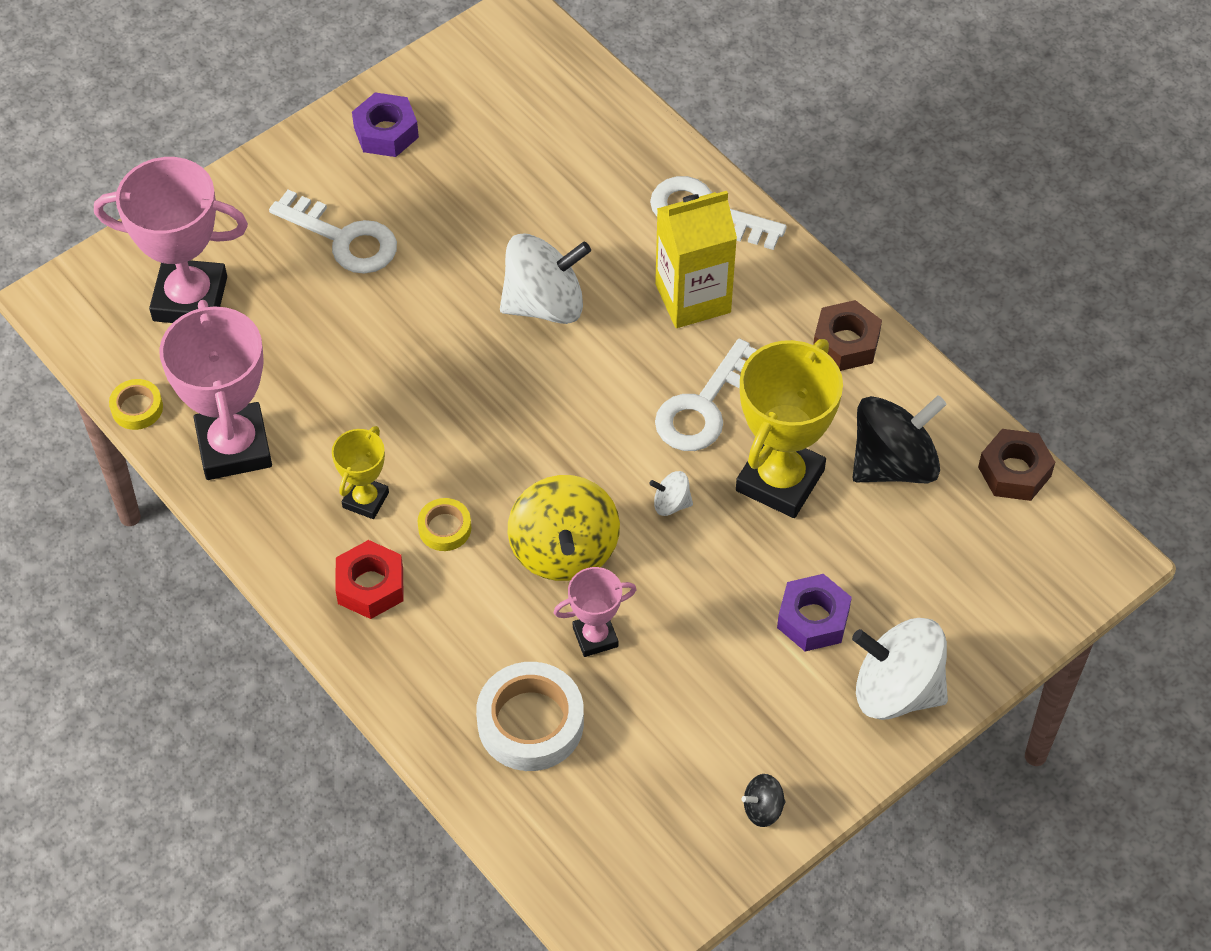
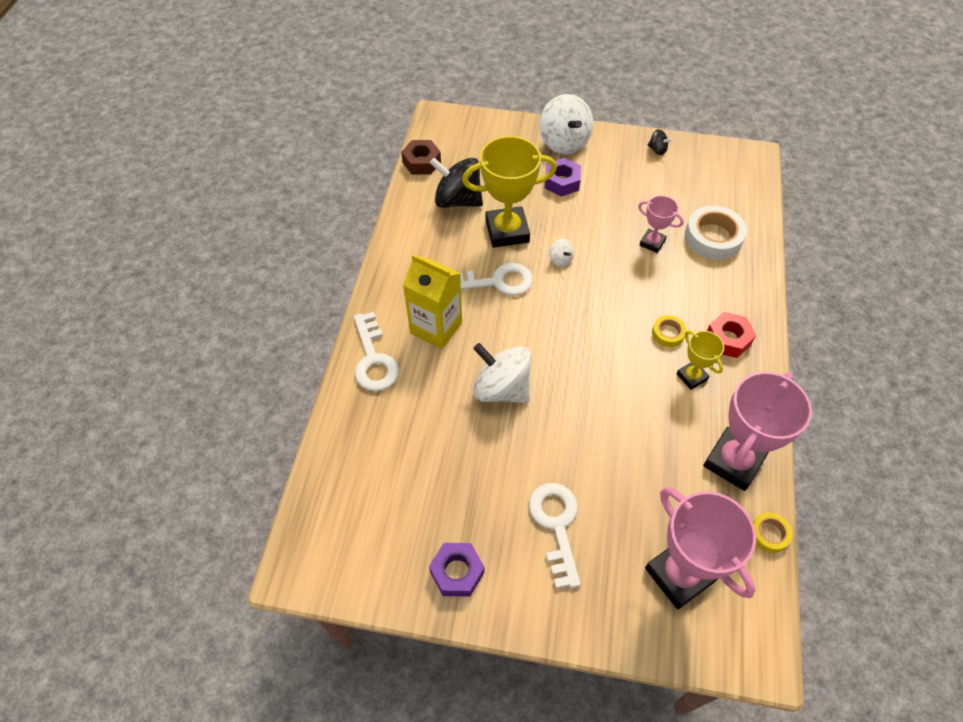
camera: 130 degrees left, 0 degrees up
(365, 500) = (691, 377): yellow trophy -> yellow trophy turned 75 degrees clockwise
(564, 550) = (626, 281): yellow spinning top -> none
(846, 343) = (406, 253): brown nut -> none

